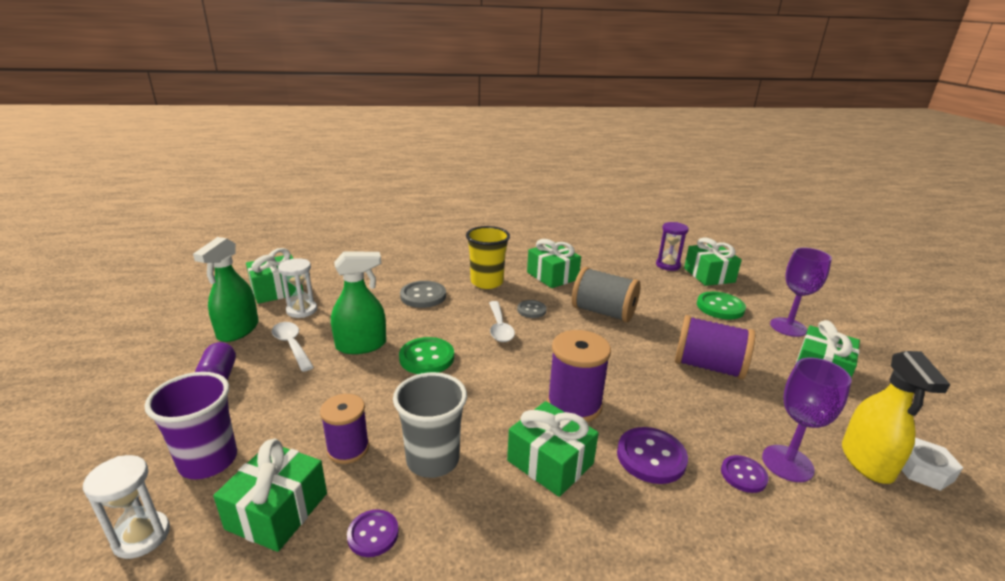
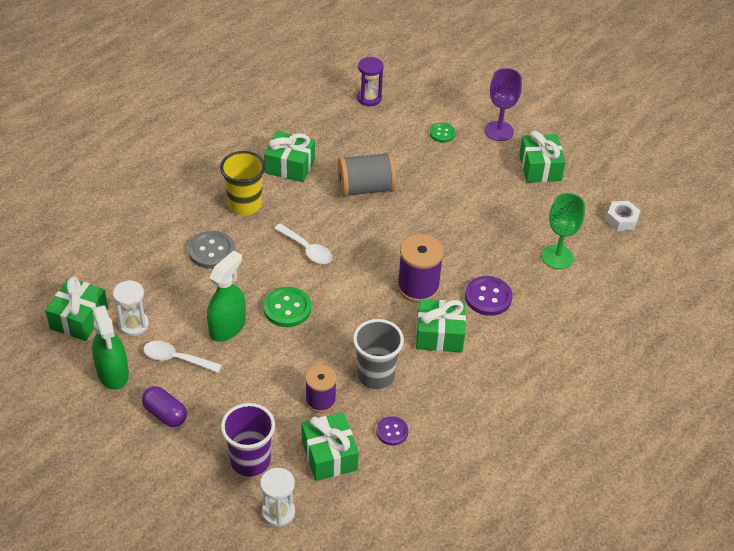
camera: 40 degrees left, 20 degrees up
(531, 310) = (312, 217): grey button -> none
(708, 366) = (472, 203): purple spool -> none
(709, 275) = (409, 95): green gift -> none
(720, 307) = (442, 133): green button -> green button, size x0.62
(743, 475) = (540, 279): purple button -> none
(787, 463) = (557, 257): purple goblet -> green goblet
(867, 461) = (594, 231): yellow spray bottle -> none

